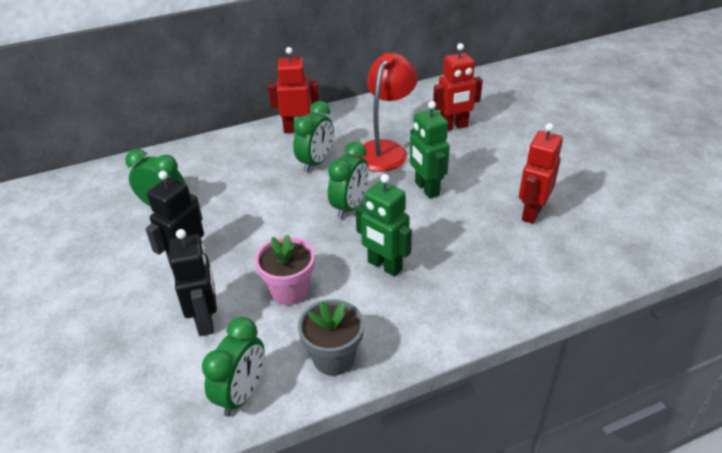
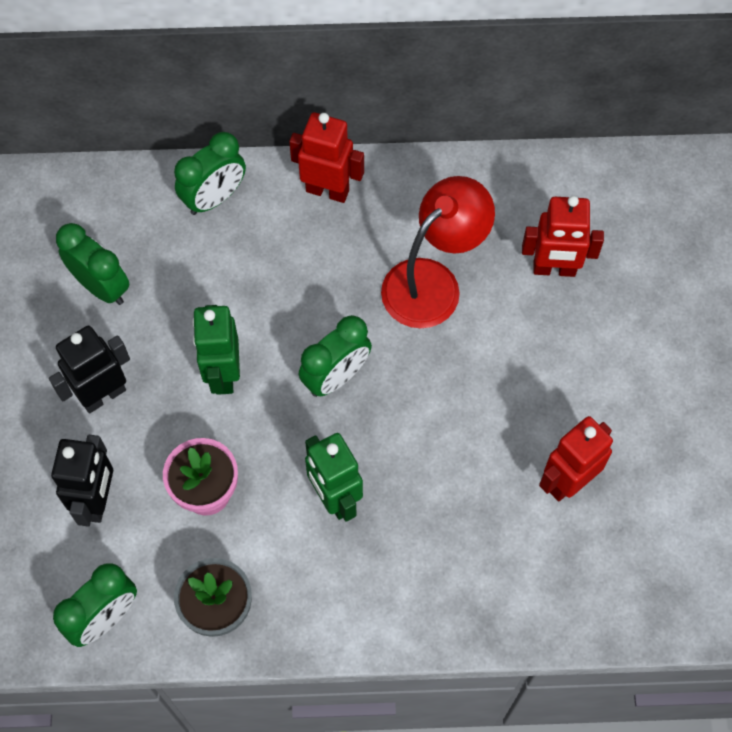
camera: 20 degrees right, 25 degrees up
(316, 162) = (326, 272): green clock -> green clock (214, 198)
(426, 189) = (451, 383): green robot -> green robot (223, 374)

